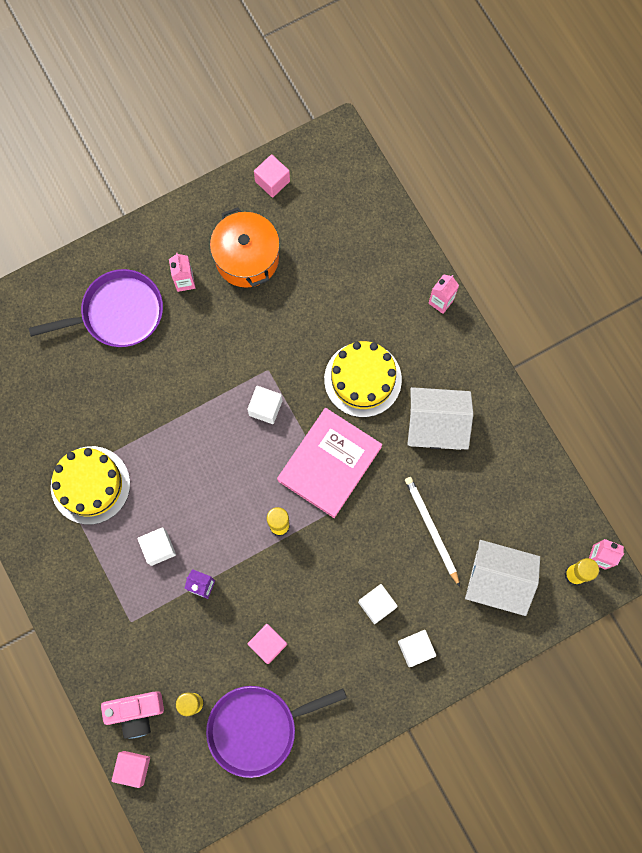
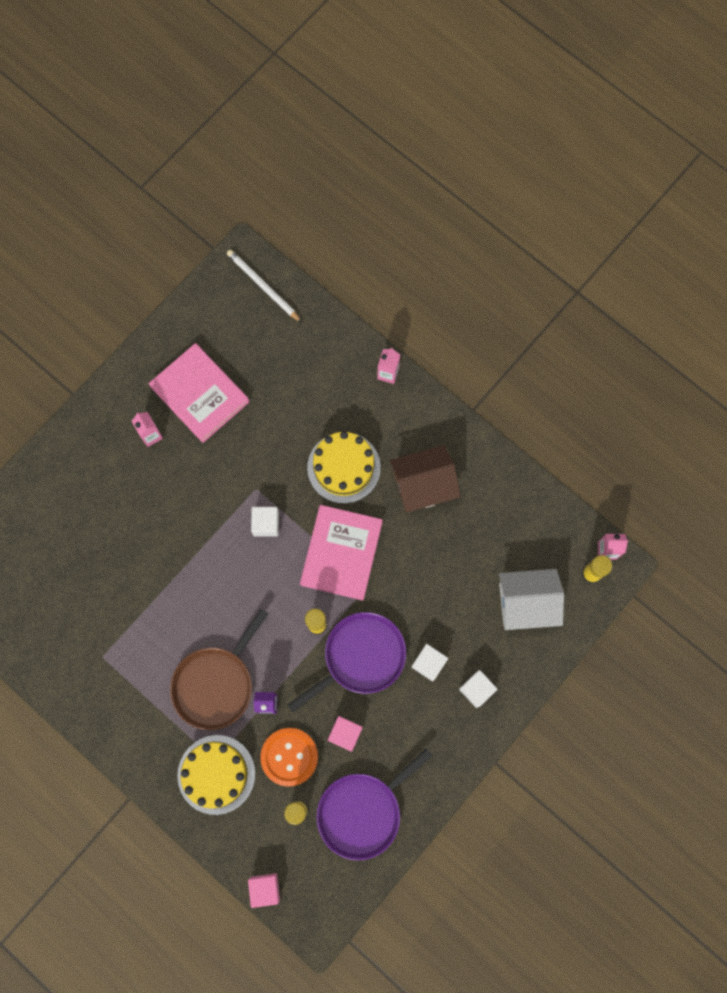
camera: 20 degrees left, 0 degrees up
(90, 485) = (132, 650): yellow cake -> yellow cake (216, 774)
(118, 313) = (100, 485): purple pan -> purple pan (361, 657)
(136, 712) = (249, 839): pink camera -> none
(158, 548) = (215, 684): white cube -> brown pan
(204, 646) = (289, 757): none -> orange button
(247, 258) = (200, 394): orange pot -> pink book
(272, 181) = (197, 317): pink cube -> none
(431, 530) = (453, 579): white pencil -> white pencil (263, 287)
(436, 425) = (423, 485): white house -> brown house

